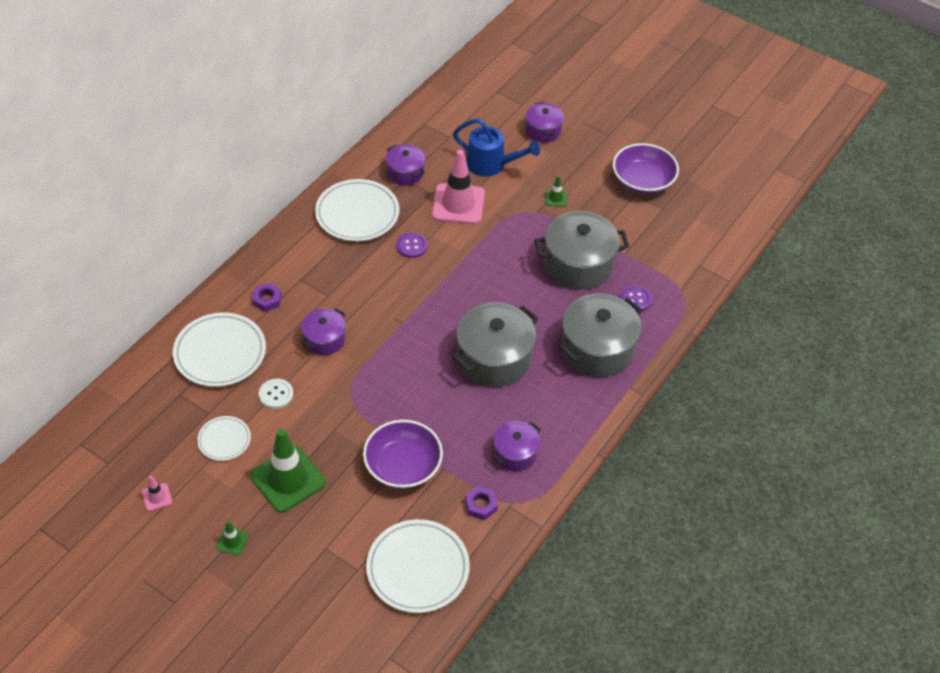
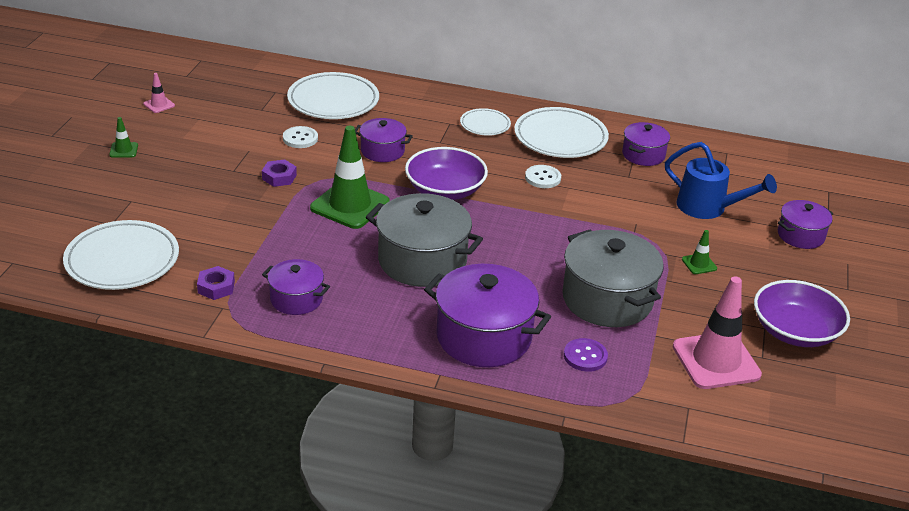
camera: 70 degrees right, 15 degrees down
(224, 440) = (234, 123): white plate -> white plate (485, 125)
(267, 300) = (411, 111): purple nut -> purple nut (279, 177)
(288, 479) = (203, 164): green traffic cone -> green traffic cone (350, 205)
(403, 465) = (247, 227): purple bowl -> purple bowl (445, 190)
(411, 246) = (543, 178): purple button -> white button
(458, 204) = (628, 196): pink traffic cone -> pink traffic cone (716, 361)
(491, 165) = (708, 208): blue watering can -> blue watering can turned 60 degrees counterclockwise
(597, 349) = (483, 337): grey pot -> purple pot

